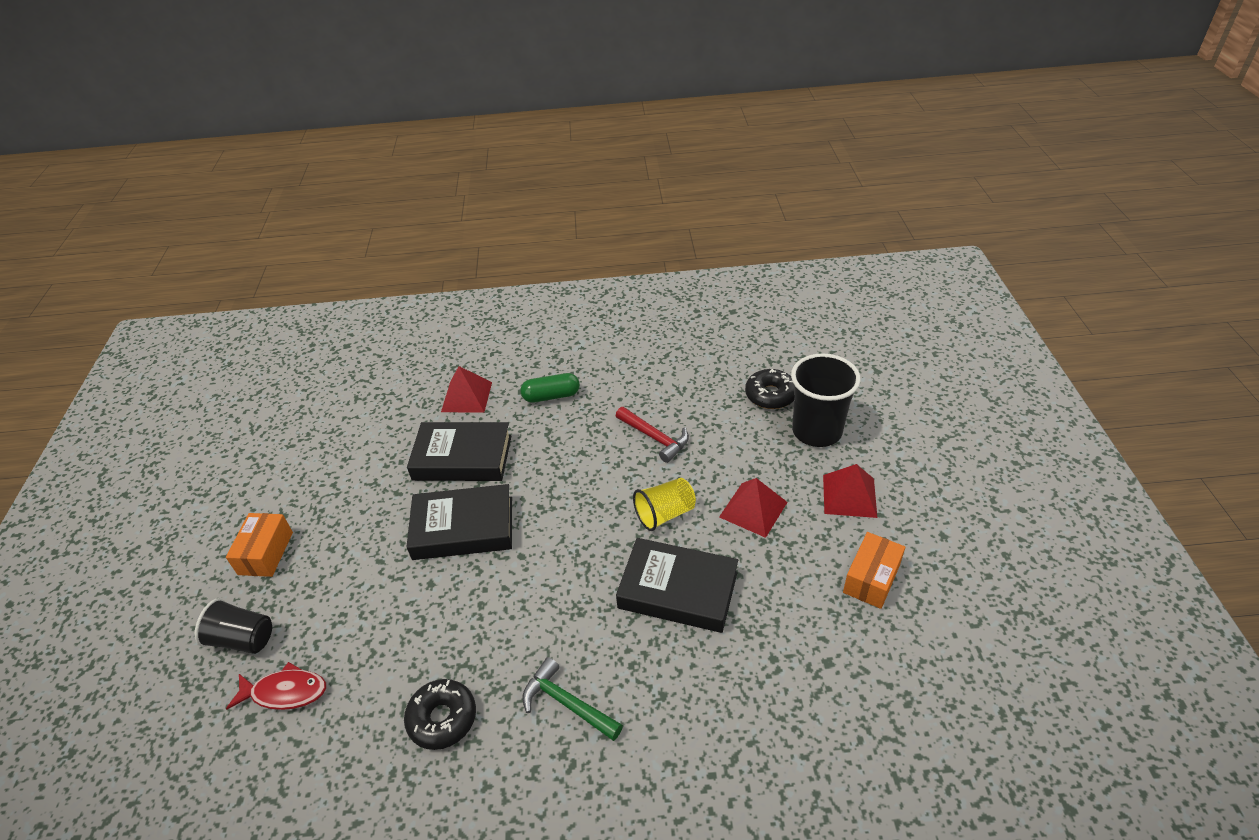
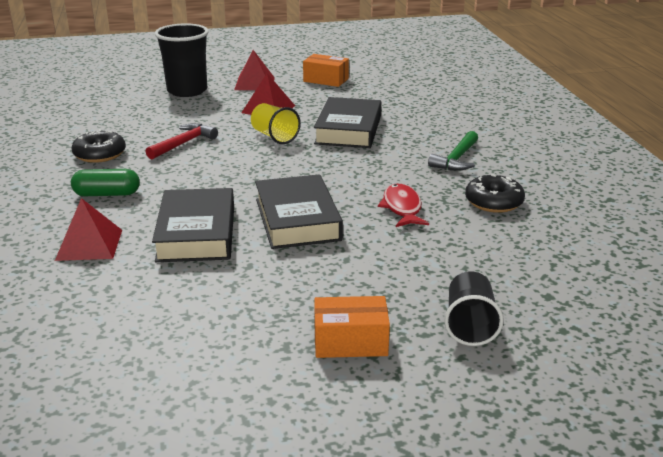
camera: 100 degrees left, 15 degrees down
(285, 692) = (512, 282): red fish -> red fish (402, 208)
(551, 396) = (107, 194): green capsule -> green capsule turned 75 degrees counterclockwise
(770, 395) = (139, 104): black donut -> black donut (100, 154)

